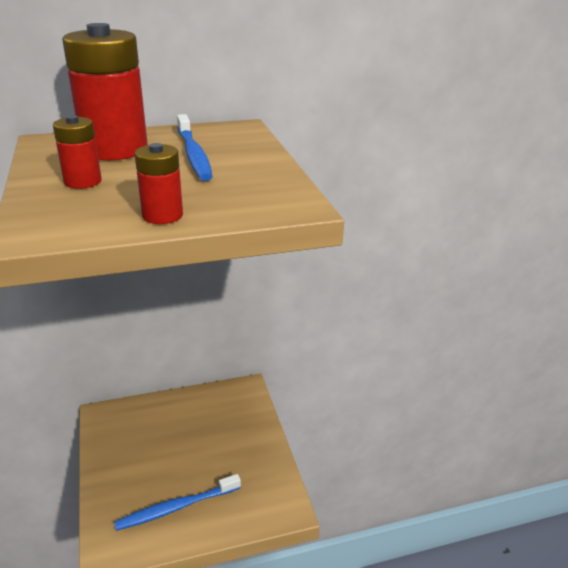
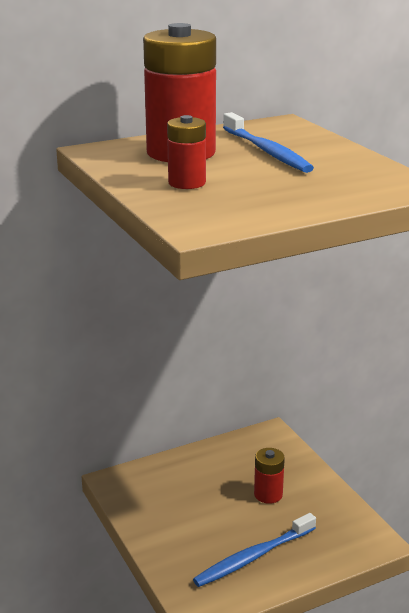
camera: 10 degrees left, 5 degrees down
(162, 215) = (300, 203): red battery -> red battery (268, 494)

